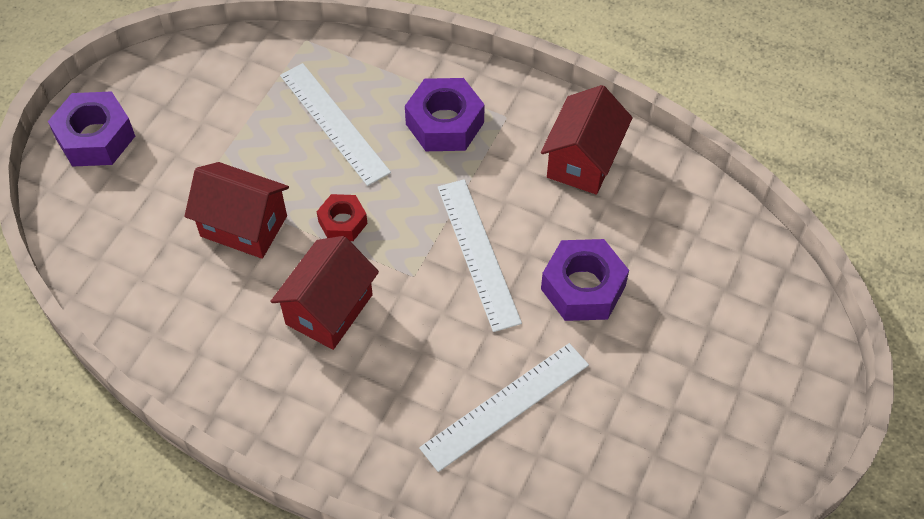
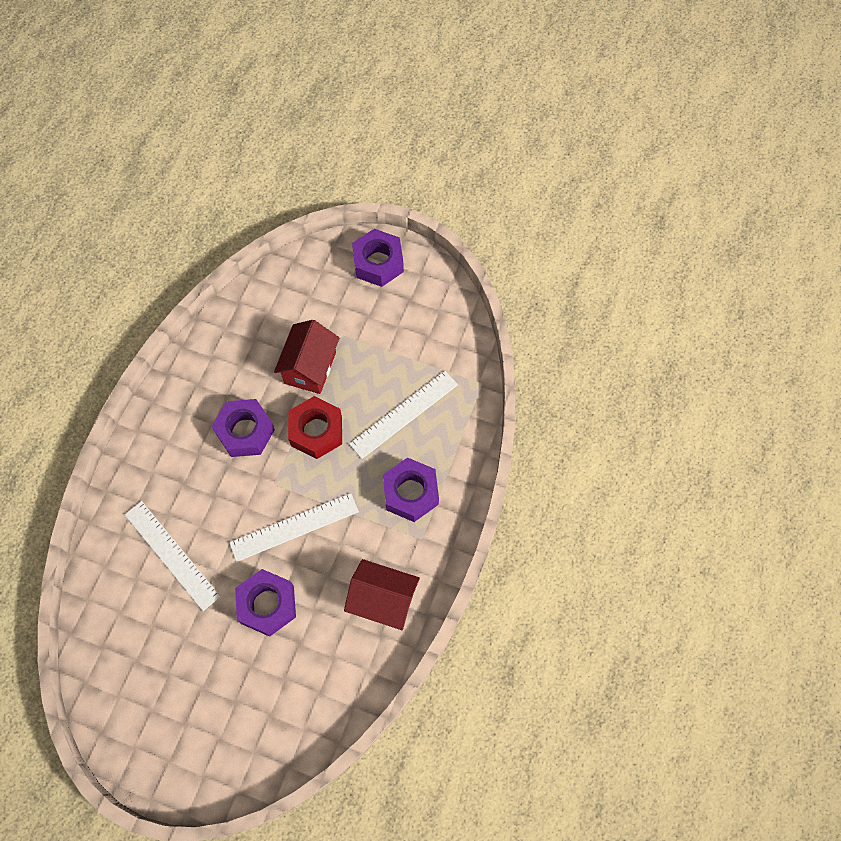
camera: 85 degrees right, 10 degrees up
(329, 309) = (245, 431): red house -> purple nut
(342, 222) = (316, 431): red nut -> red nut, size x1.67

